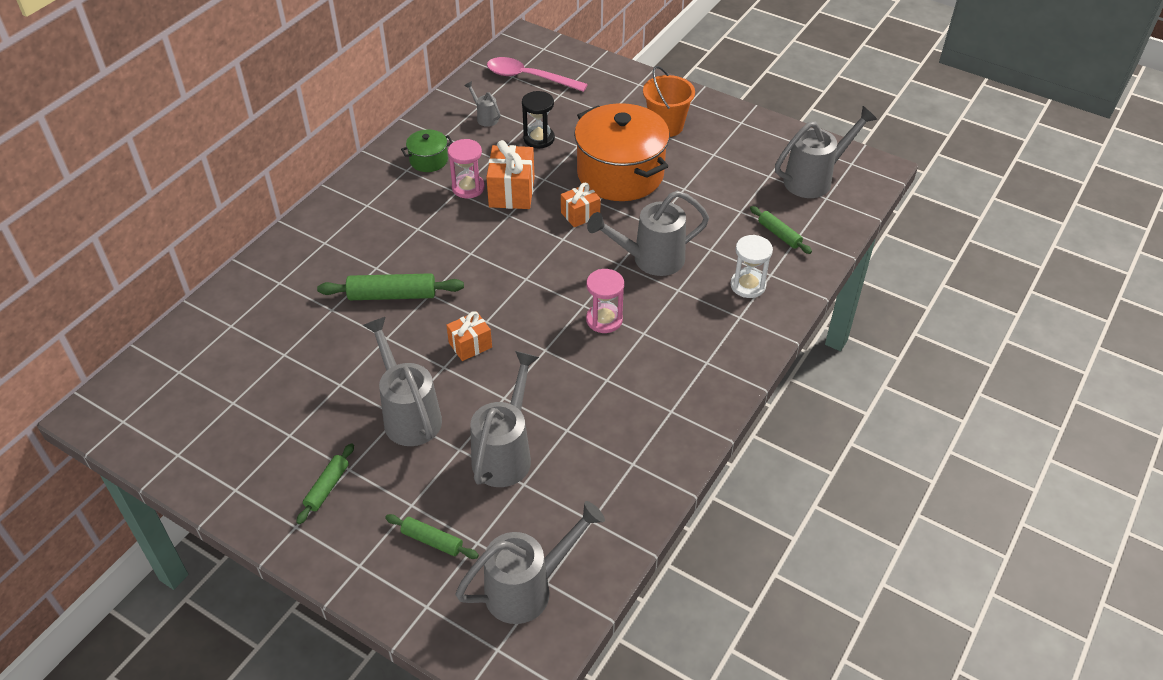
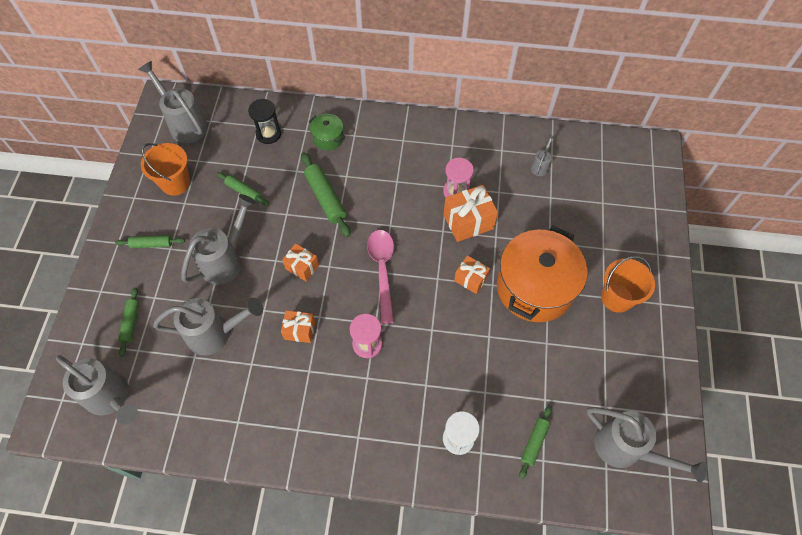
camera: 65 degrees right, 15 degrees up
(249, 436) = (175, 183): none -> orange bucket
(321, 368) = (243, 191): none -> green rolling pin
(428, 160) = (470, 153): green pot -> green pot (328, 138)
(529, 77) = (608, 172): pink spoon -> pink spoon (382, 270)
(539, 138) = (540, 212): black hourglass -> black hourglass (268, 134)
(551, 372) = (299, 330): none -> orange gift
(650, 259) = (448, 351): grey watering can -> grey watering can (185, 124)

